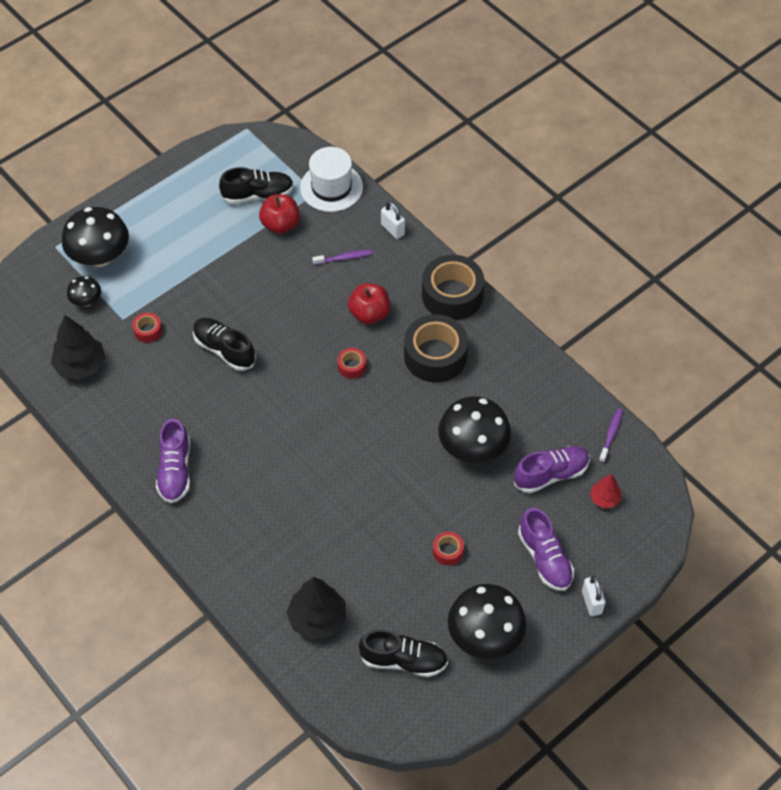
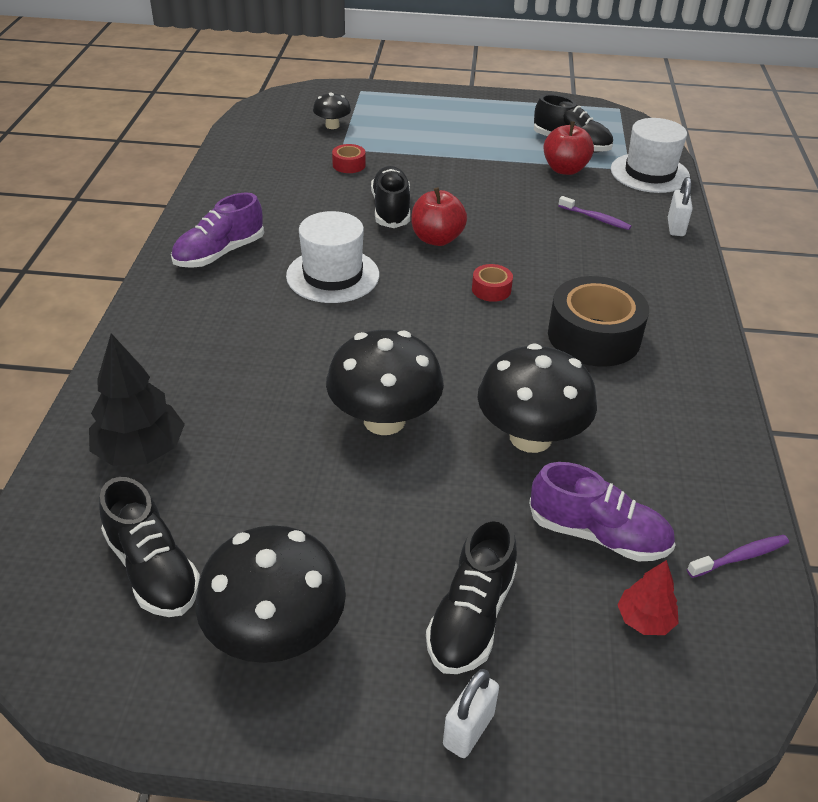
camera: 45 degrees right, 15 degrees down
(80, 365) = (265, 153): black tree -> none
(100, 257) = (383, 111): black mushroom -> black mushroom (384, 420)
(259, 430) = (333, 275): none -> white hat
(369, 314) = (566, 266): red apple -> red apple (437, 239)
(448, 551) = (363, 507): red tape -> none
(452, 295) = (679, 304): black tape -> none
(545, 558) = (471, 617): purple shoe -> black shoe

